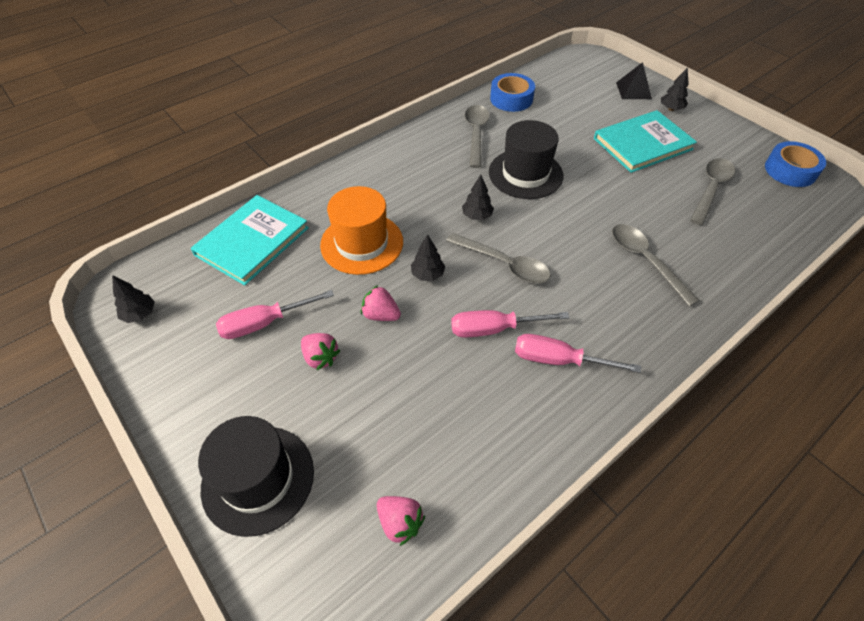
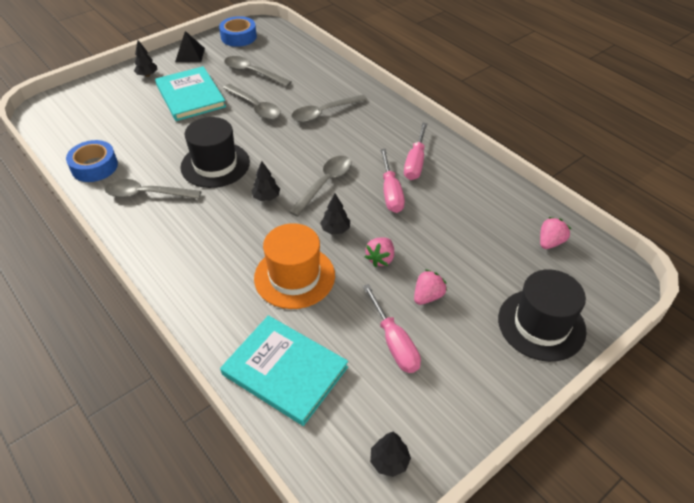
camera: 90 degrees left, 5 degrees down
(633, 90) = (112, 90): black pyramid -> black pyramid (190, 55)
(637, 197) = (255, 107): none -> grey spoon

